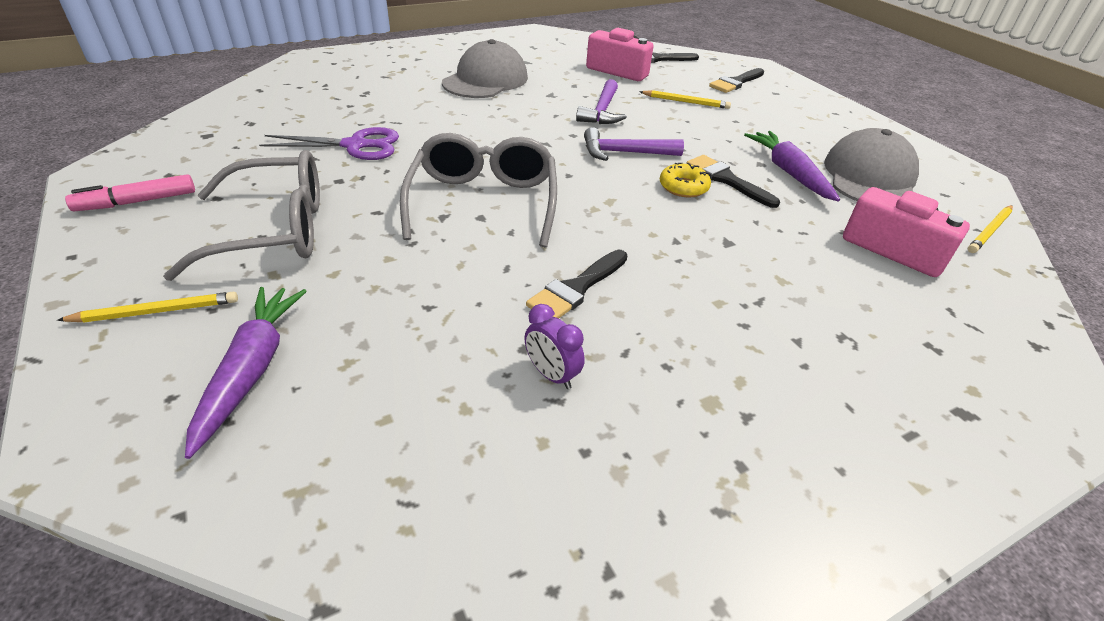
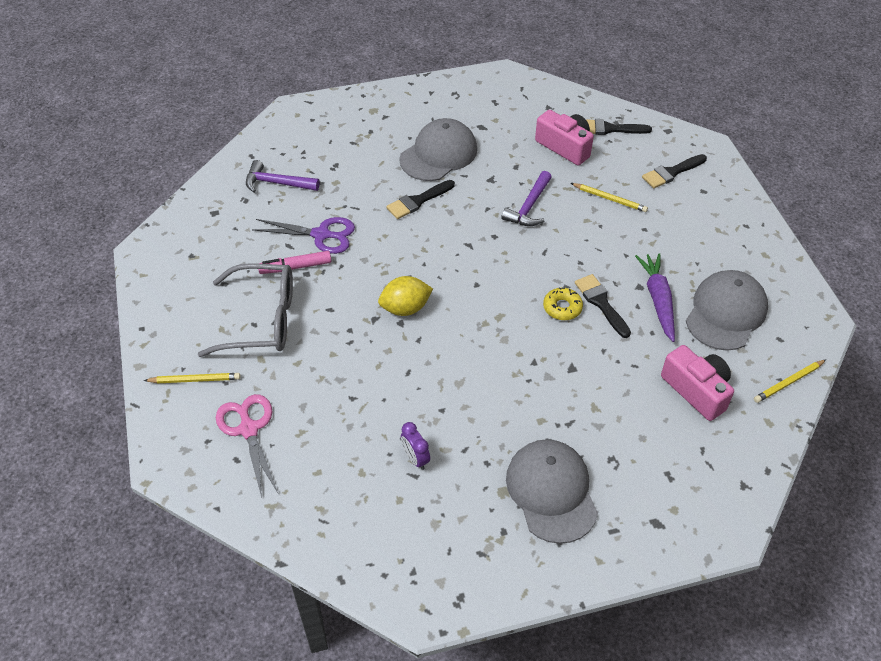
camera: 15 degrees right, 10 degrees up
(137, 202) = (174, 282): pink marker -> pink marker (296, 267)
(251, 370) = (248, 429): purple carrot -> pink scissors
(483, 203) = (405, 308): grey glasses -> yellow lemon
(576, 288) = (449, 396): black brush -> black brush (418, 201)
(625, 153) = (530, 263): purple hammer -> purple hammer (277, 183)
(784, 392) = (551, 491): none -> grey cap

